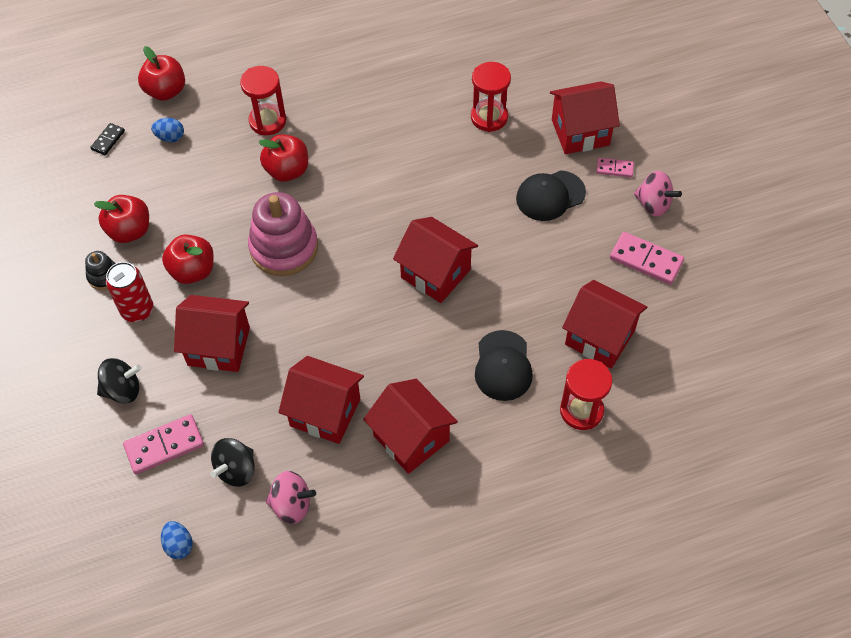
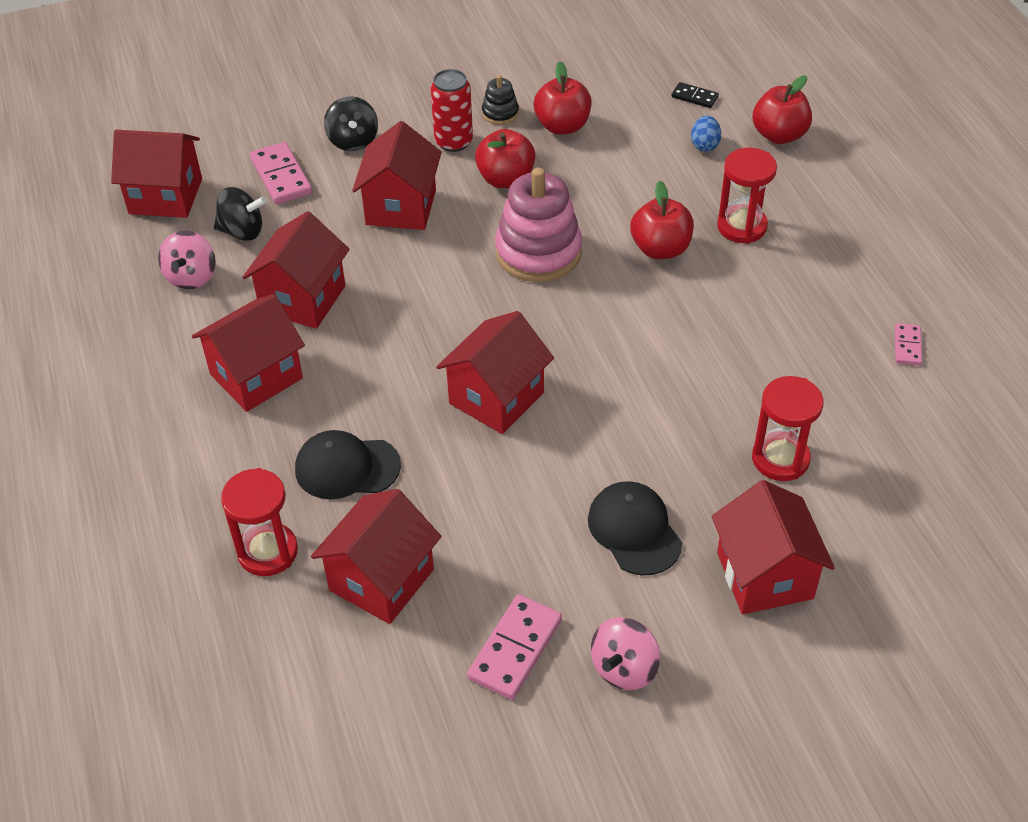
camera: 90 degrees right, 10 degrees down
(179, 545) = (165, 196): blue egg -> red house
(236, 470) = (242, 231): black spinning top -> black spinning top turned 150 degrees clockwise
(614, 169) = (693, 618): pink domino -> pink domino (907, 346)

